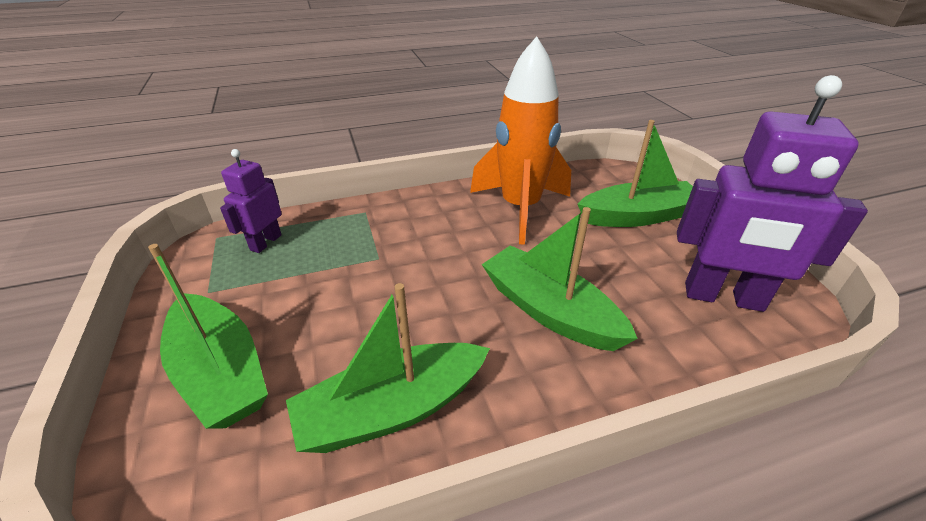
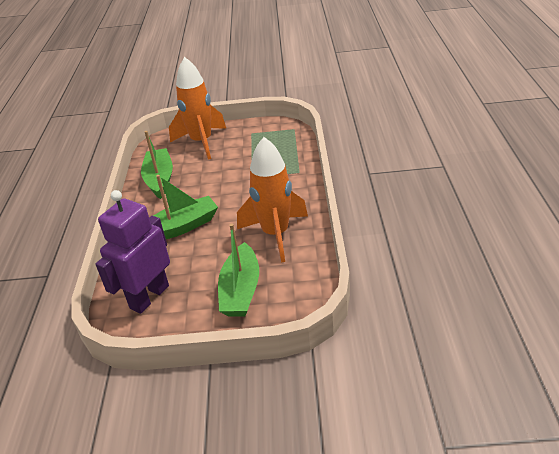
camera: 110 degrees right, 0 degrees up
(220, 372) = (202, 142): green boat -> orange rocket
(265, 242) = (282, 142): purple robot -> none

